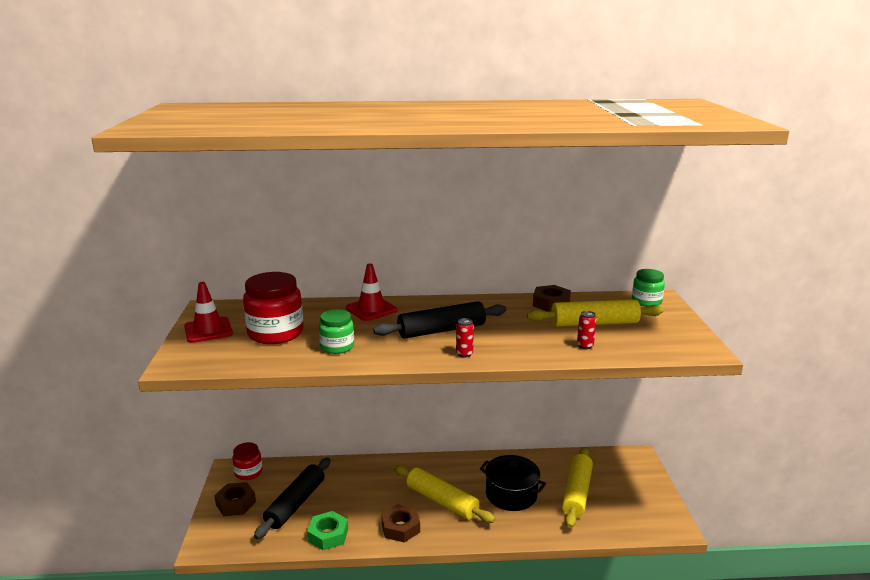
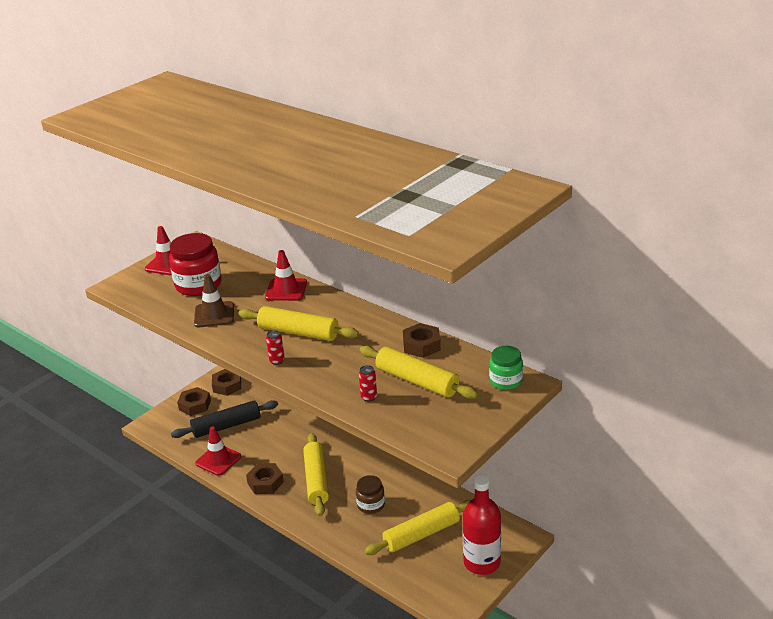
camera: 45 degrees right, 10 degrees up
(248, 472) = (227, 385): red jar -> brown nut
(328, 535) = (218, 460): green nut -> red traffic cone
(337, 347) = (214, 315): green jar -> brown traffic cone
(442, 330) = (298, 332): black rolling pin -> yellow rolling pin
(511, 494) = (371, 505): black pot -> brown jar
(641, 486) = (482, 562): none -> red bottle

